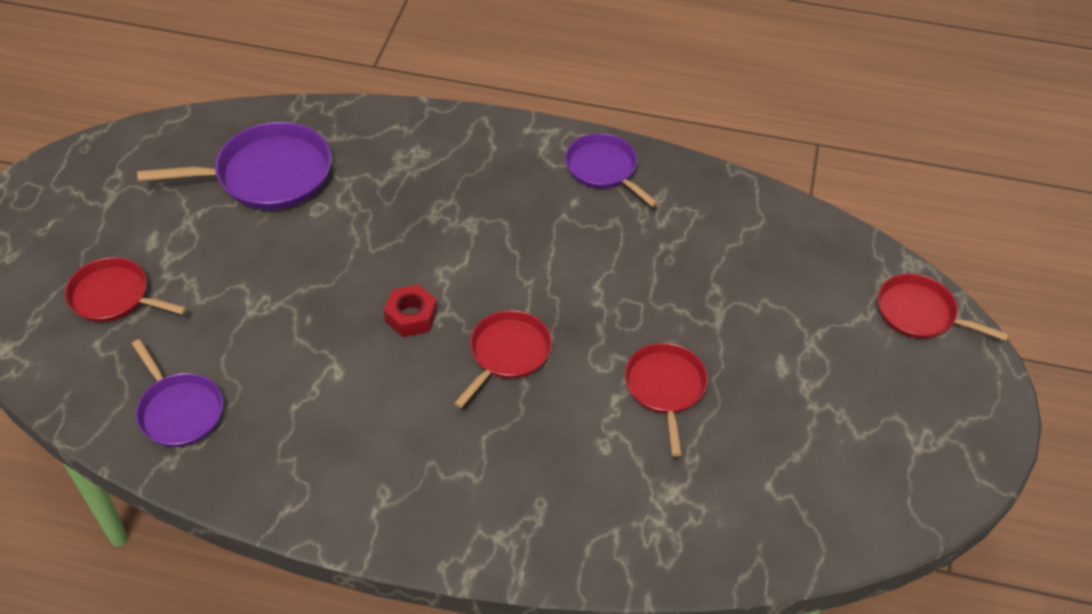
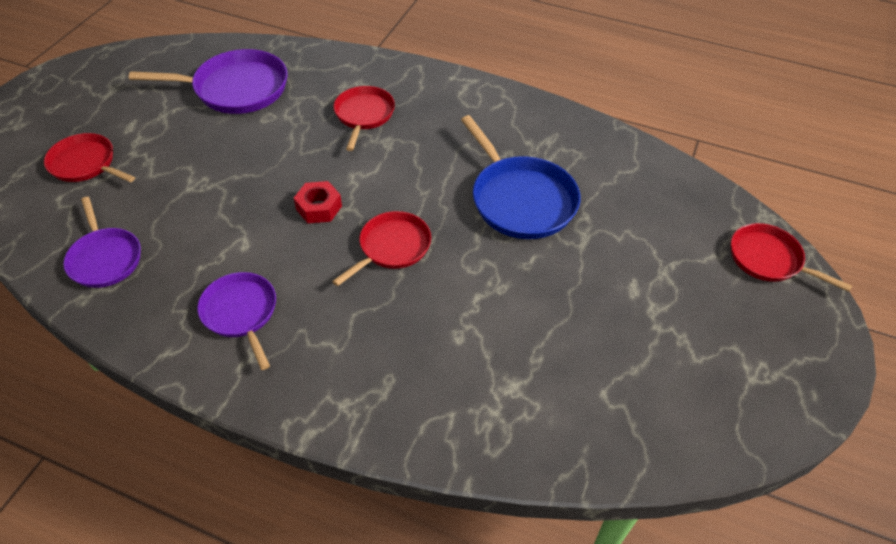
camera: 10 degrees right, 0 degrees up
(603, 169) = (508, 113): purple pan -> purple pan (241, 313)
(639, 277) = (520, 200): none -> blue pan
(665, 388) = (524, 294): red pan -> red pan (364, 115)

